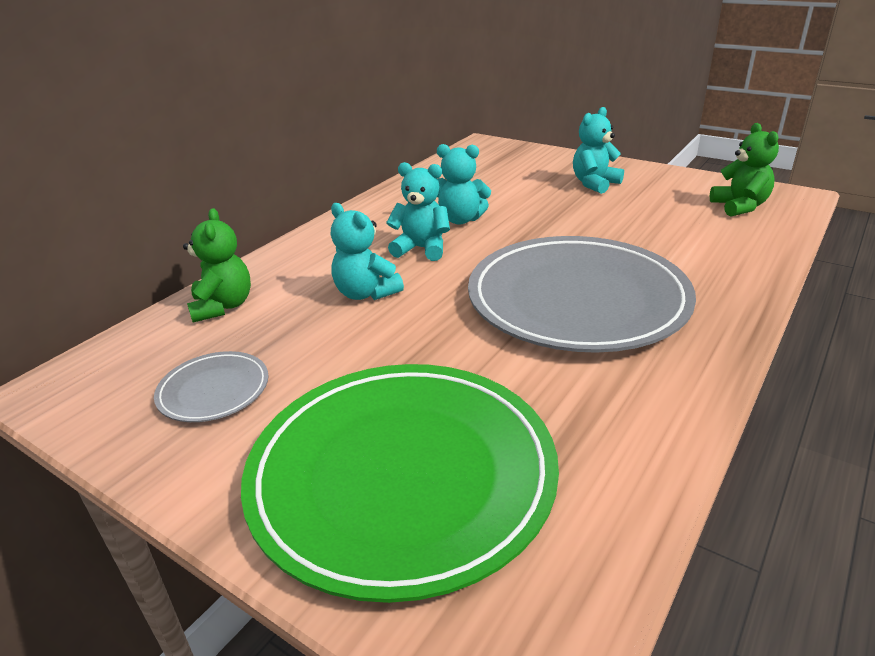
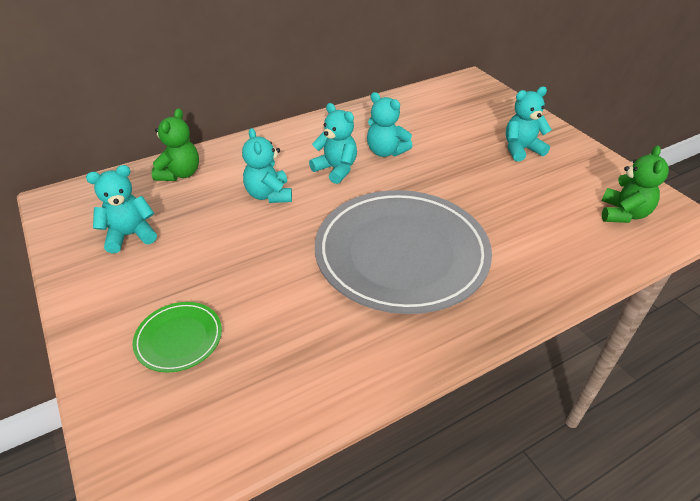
camera: 25 degrees right, 10 degrees up
(214, 390) = (130, 235): grey plate -> turquoise teddy bear
(402, 476) = (179, 339): green plate -> green plate, size x0.43

